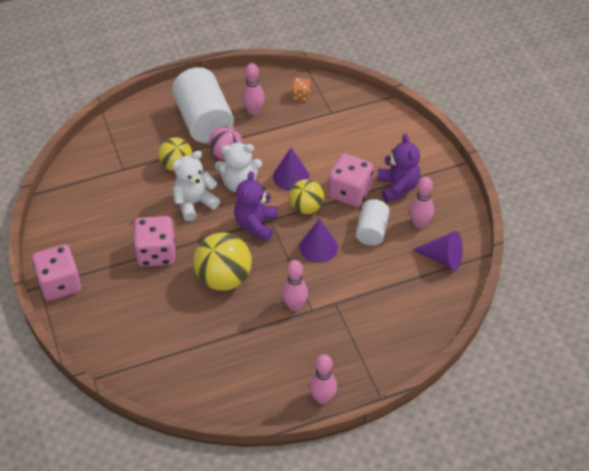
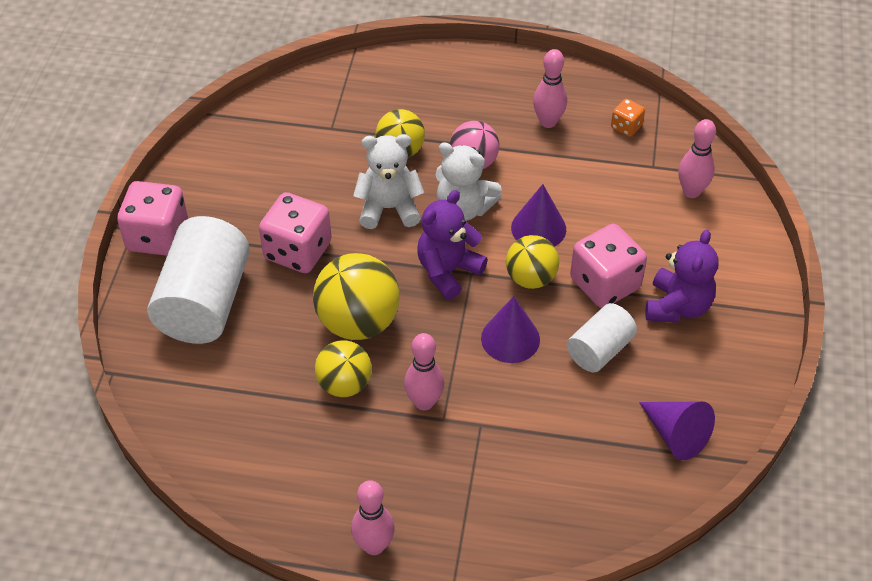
camera: 30 degrees right, 0 degrees up
(204, 121) = (474, 108): white cylinder -> white cylinder (205, 302)
(241, 317) = (344, 384): none -> yellow ball
(419, 223) = (675, 371): pink bowling pin -> pink bowling pin (691, 191)

